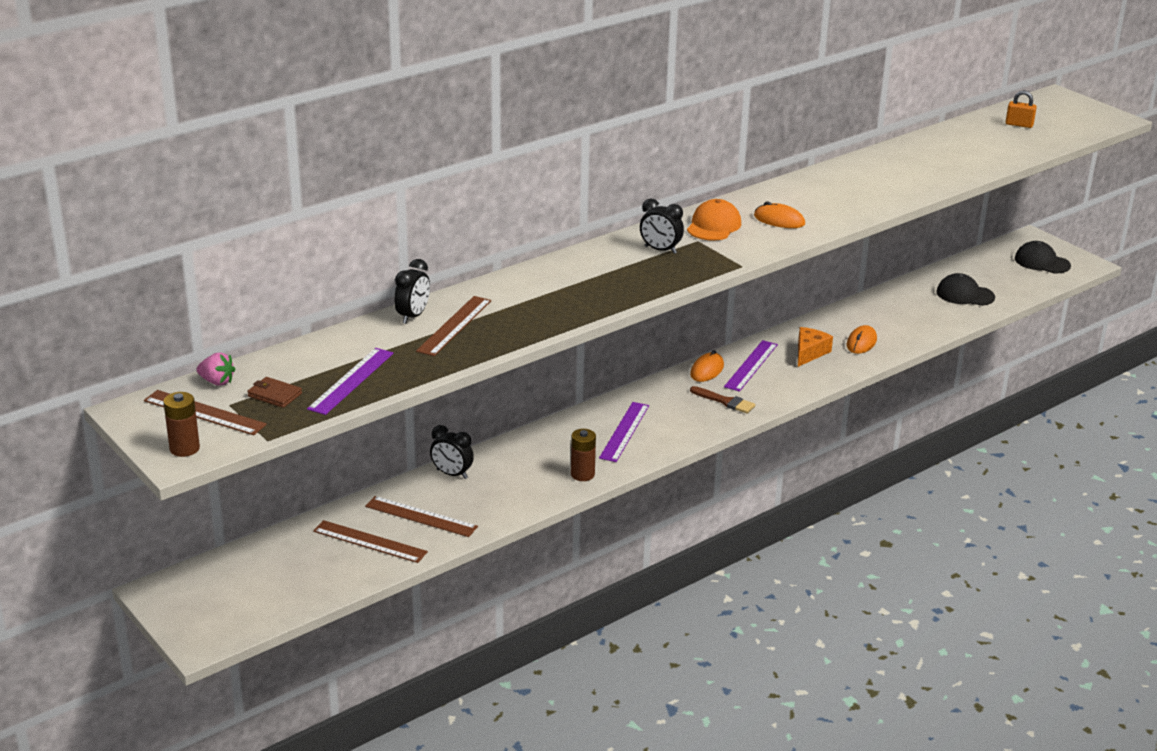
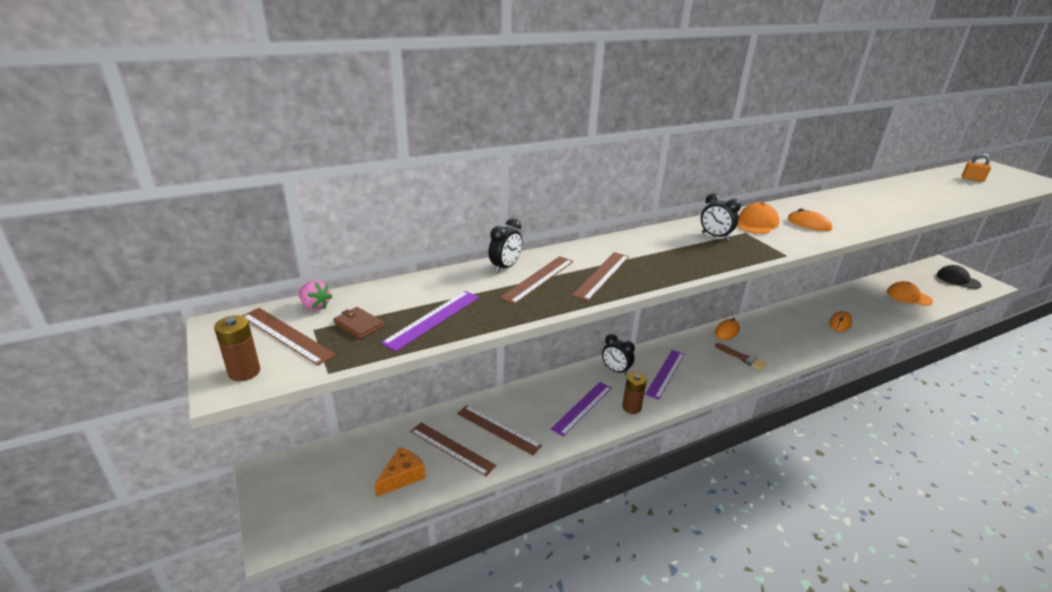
camera: 10 degrees right, 0 degrees up
(452, 474) = (529, 393): black clock -> black clock (615, 370)
(526, 313) = (602, 275): none -> brown ruler
(751, 365) = (759, 331): purple ruler -> purple ruler (582, 408)
(809, 353) = (802, 326): orange cheese -> orange cheese (402, 477)
(965, 294) = (908, 296): black cap -> orange cap

